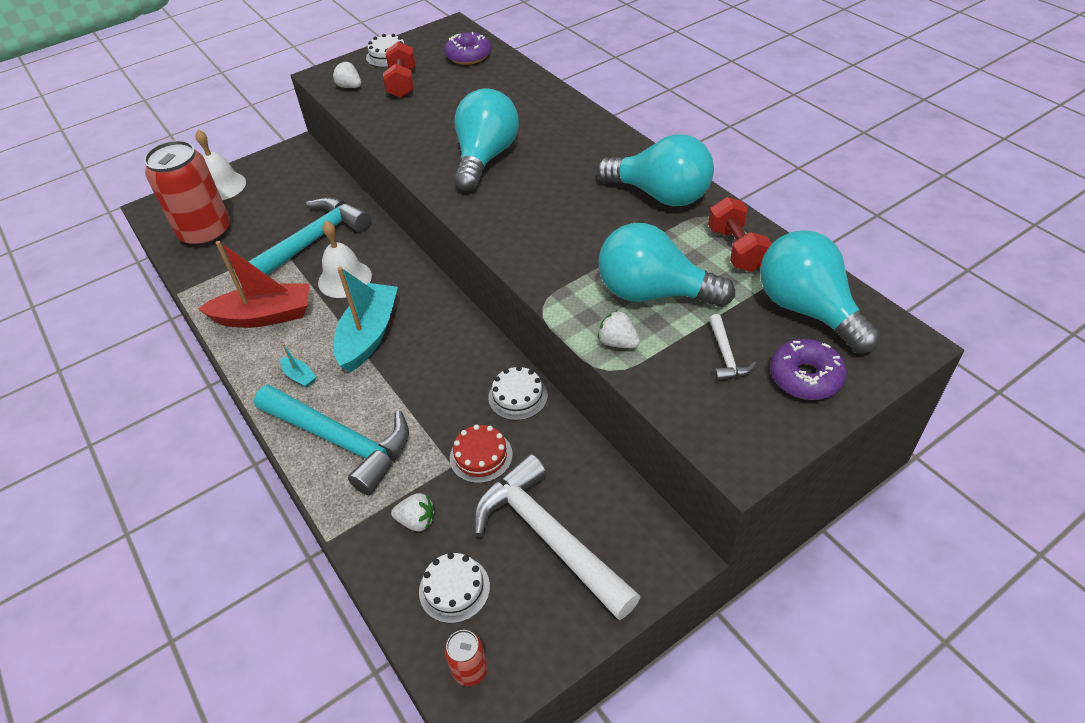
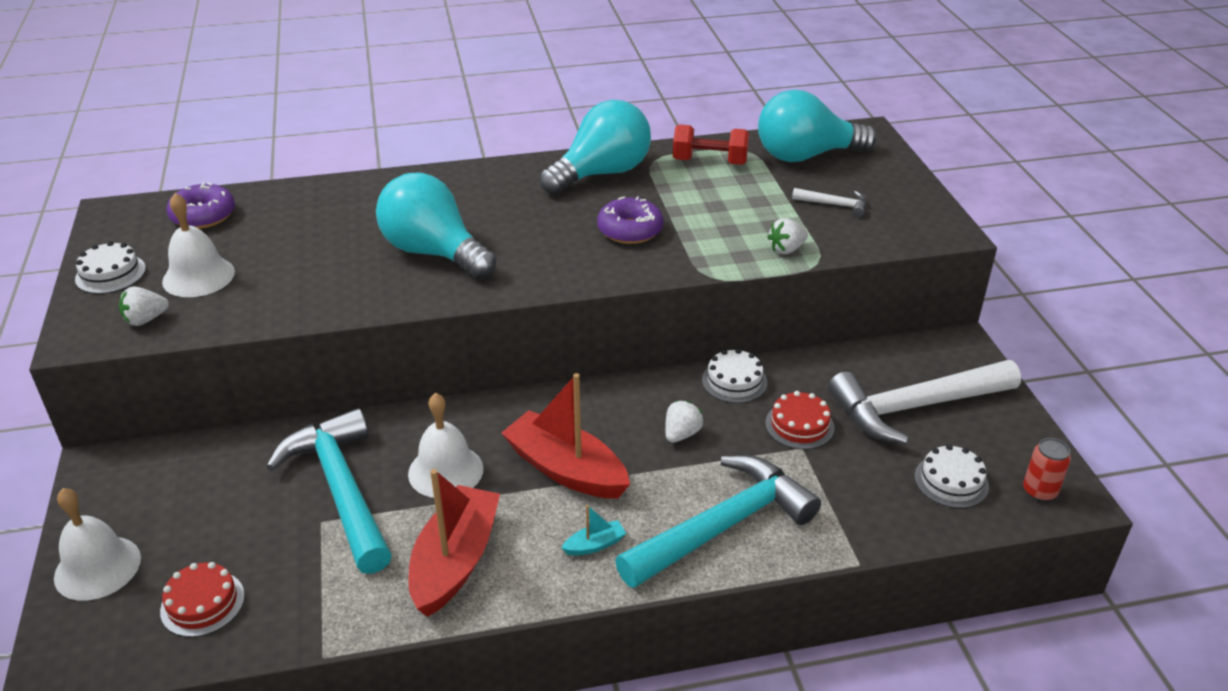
camera: 70 degrees left, 10 degrees down
(206, 233) = (202, 603): red can -> red cake
(369, 335) = (566, 469): turquoise boat -> red boat
(402, 83) = (198, 276): red dumbbell -> white bell
(417, 521) = (861, 489): white strawberry -> white strawberry (681, 434)
(653, 293) = (735, 215): turquoise light bulb -> none
(805, 377) = (877, 180): purple donut -> purple donut (630, 230)

